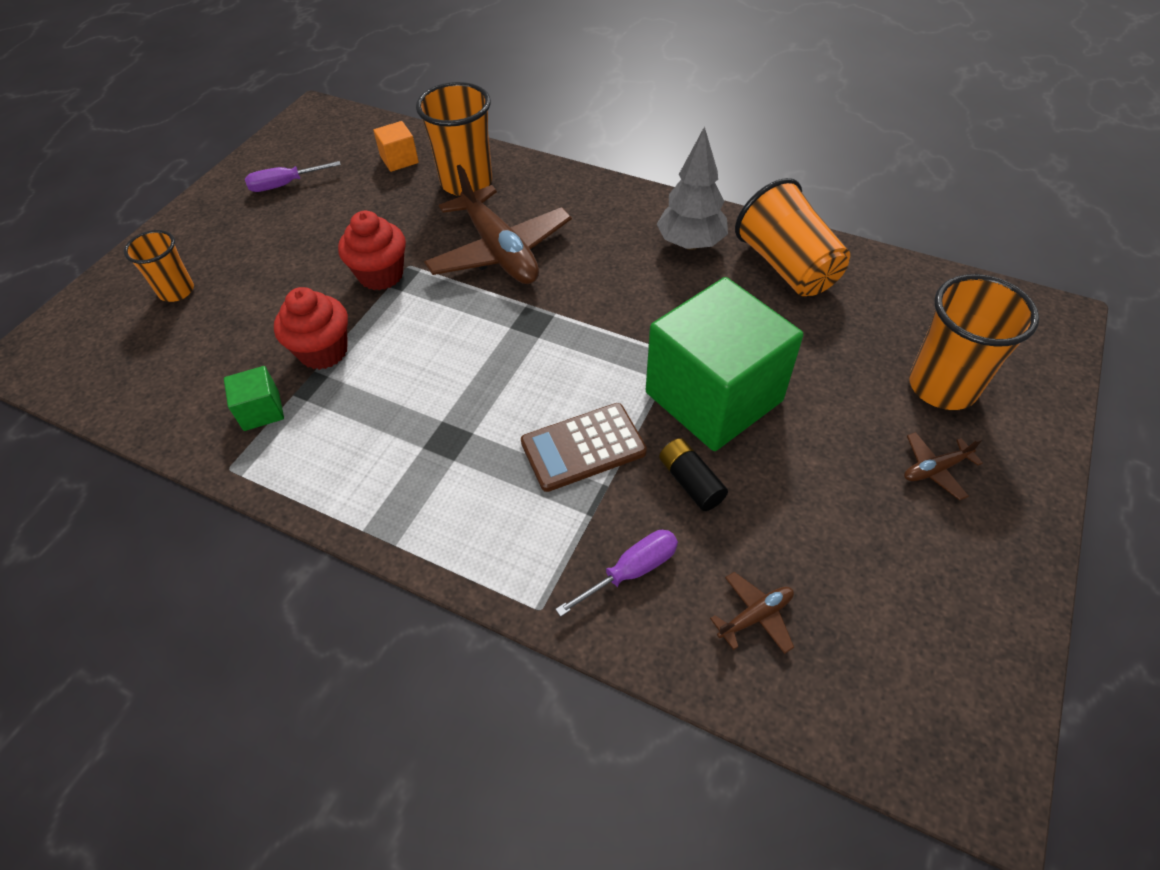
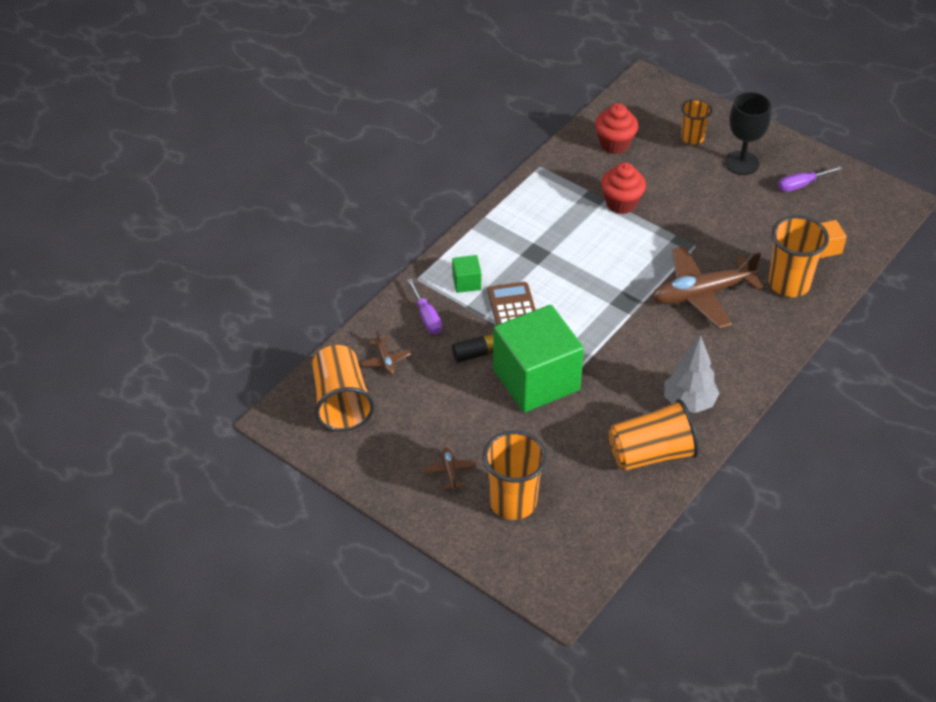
camera: 100 degrees right, 5 degrees down
(238, 238) = (742, 163): none -> black goblet
(261, 411) = (579, 178): green cube -> green cube (466, 282)
(285, 185) = (801, 185): purple screwdriver -> purple screwdriver turned 105 degrees counterclockwise
(381, 275) = (688, 231): red cupcake -> red cupcake (614, 144)
(882, 669) = (341, 402): none -> orange cup

